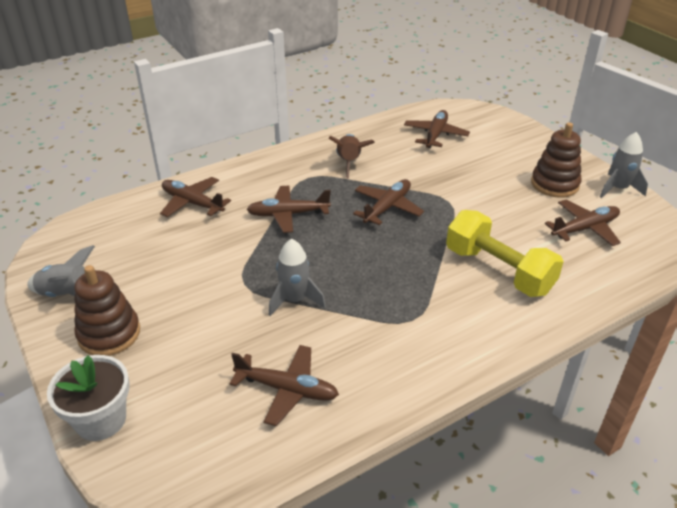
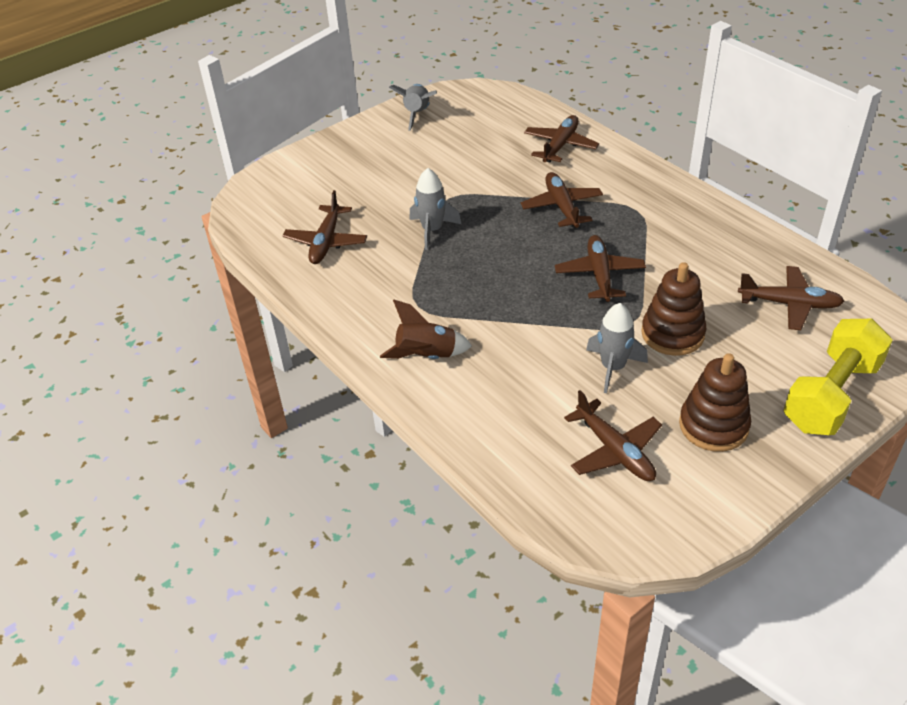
camera: 85 degrees right, 5 degrees up
(101, 420) = (293, 162): white flower pot -> none
(109, 334) = (376, 144): brown stacking toy -> brown stacking toy (672, 334)
(349, 162) = (682, 236): brown rocket -> brown rocket (426, 356)
(387, 207) = (599, 274): brown plane -> brown plane turned 120 degrees counterclockwise
(498, 270) = (508, 367): yellow dumbbell -> yellow dumbbell (831, 395)
(618, 189) = (731, 498): grey rocket -> grey rocket (613, 367)

